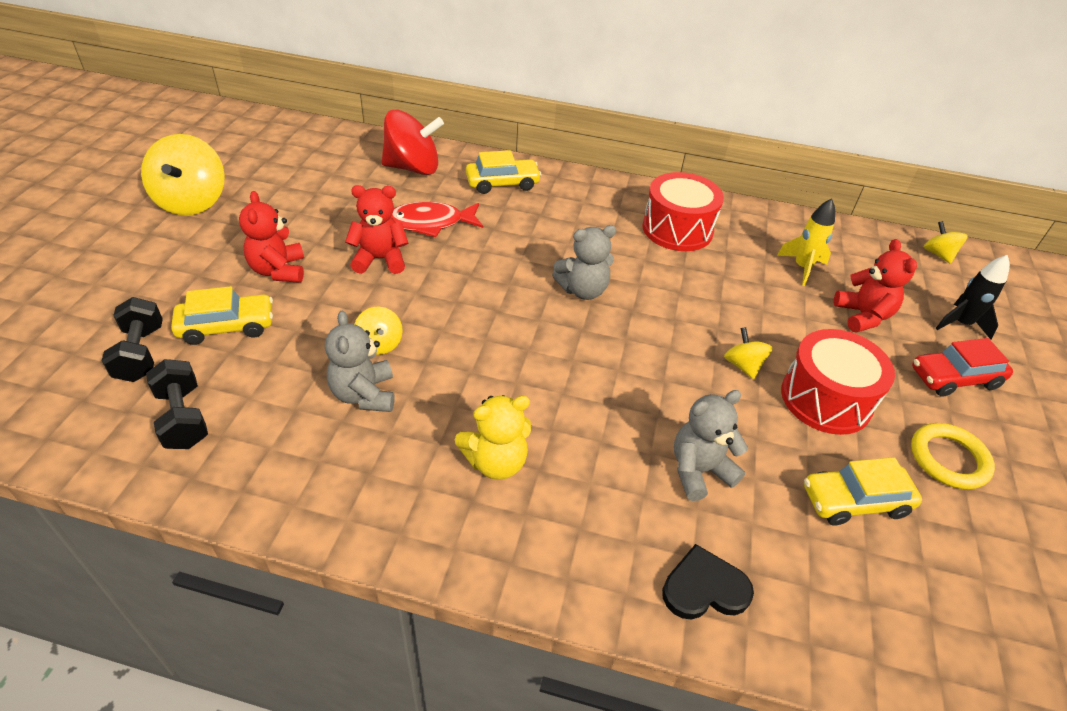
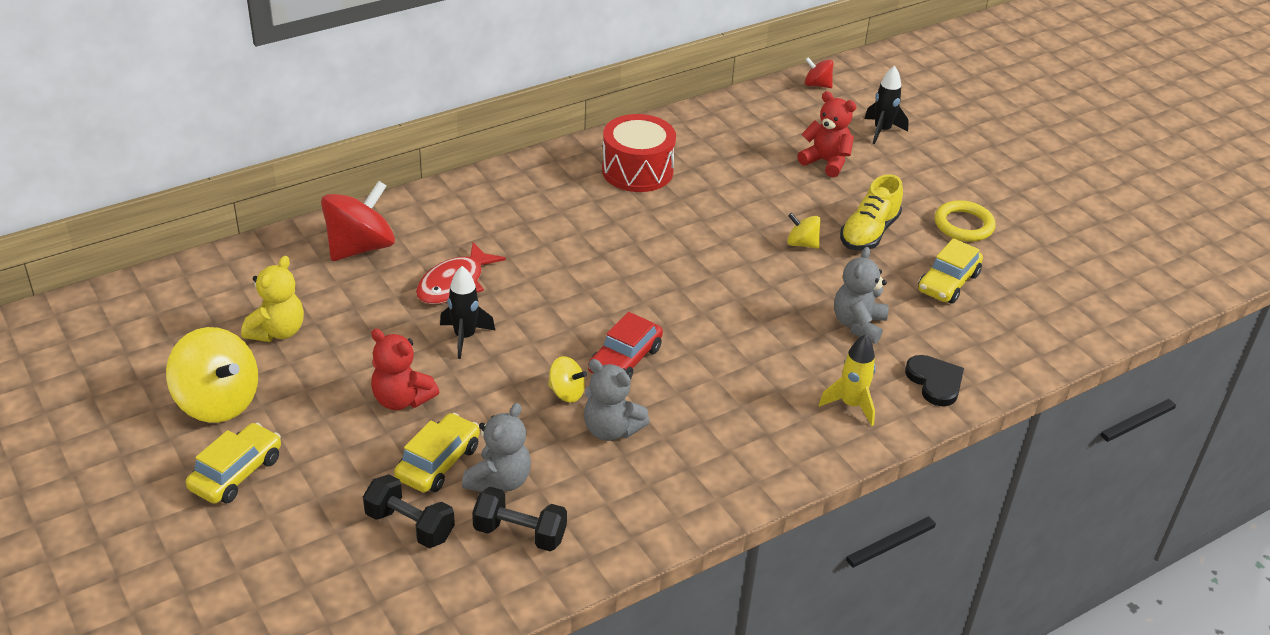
camera: 45 degrees left, 5 degrees down
(380, 259) = (465, 337): red teddy bear -> black rocket
(496, 462) = (749, 404): yellow teddy bear -> yellow teddy bear (277, 331)
(502, 183) = (456, 214): yellow car -> yellow car (236, 473)
(583, 290) = (641, 260): grey teddy bear -> grey teddy bear (499, 481)
(704, 588) = (935, 382): black heart -> black heart turned 120 degrees clockwise
(802, 268) = (752, 149): yellow rocket -> yellow rocket (851, 405)
(826, 399) = (869, 233): red drum -> yellow shoe
(938, 254) = (817, 85): yellow spinning top -> red spinning top
(954, 378) = (916, 171): red car -> red car (625, 360)

